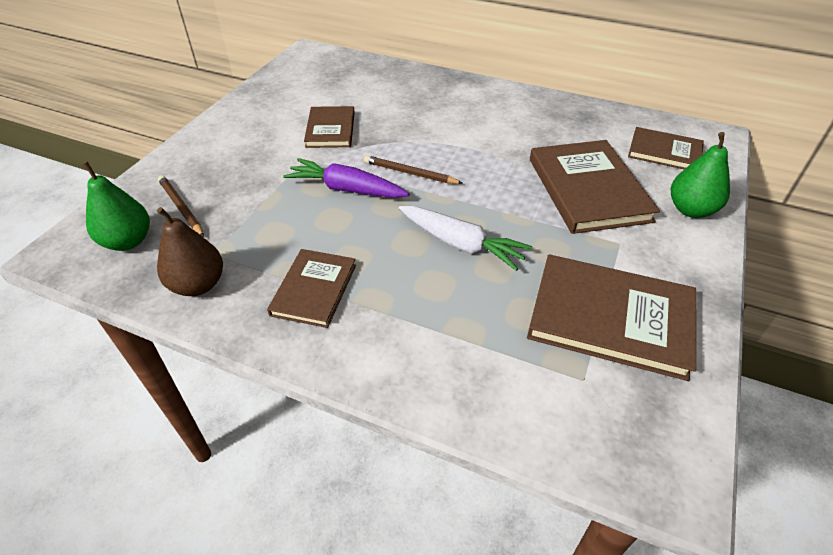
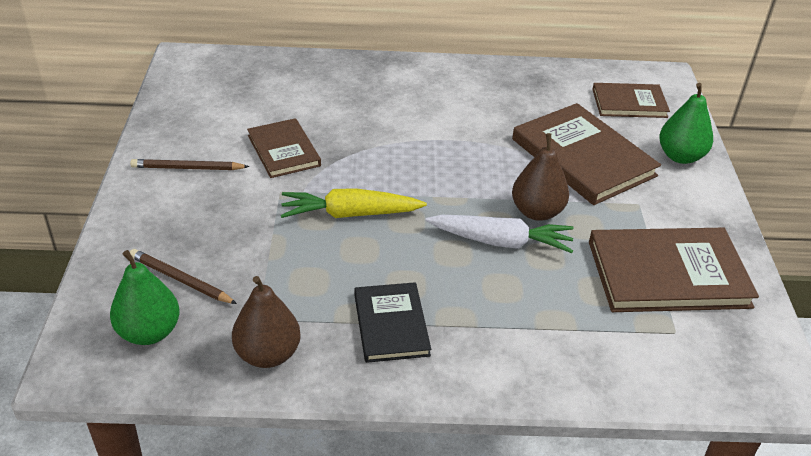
camera: 25 degrees left, 5 degrees down
(314, 289) = (391, 324): brown book -> black book
(346, 189) = (350, 214): purple carrot -> yellow carrot
(410, 173) = (404, 181): brown pencil -> brown pencil (187, 168)
(512, 226) = (537, 212): none -> brown pear

